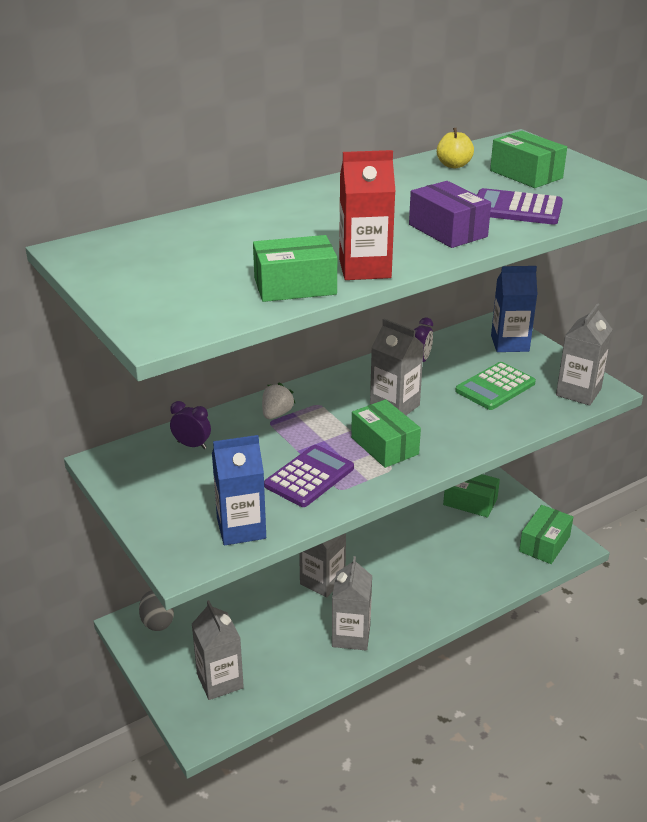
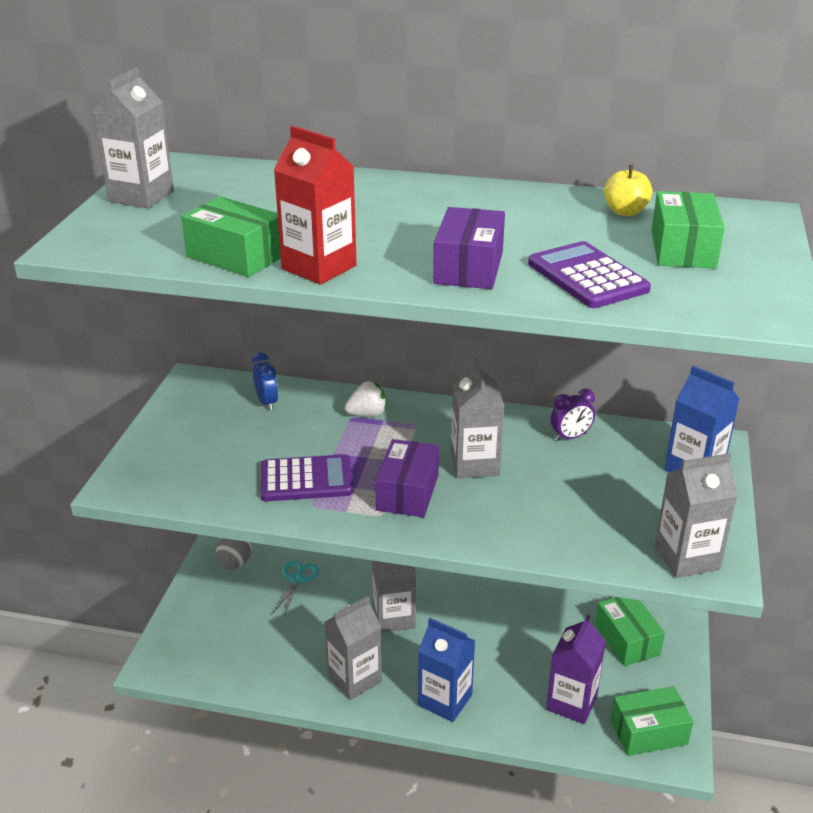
camera: 45 degrees right, 0 degrees up
(192, 445) = (267, 402): purple clock -> blue clock
(220, 681) = (216, 638): grey carton -> grey carton (141, 196)
(221, 603) = (296, 579): none -> turquoise scissors
(241, 528) = (194, 487): blue carton -> blue carton (445, 700)
(384, 446) = (408, 492): green box -> purple box
(488, 557) = (571, 702): none -> purple carton
(495, 387) = (603, 501): green calculator -> none

